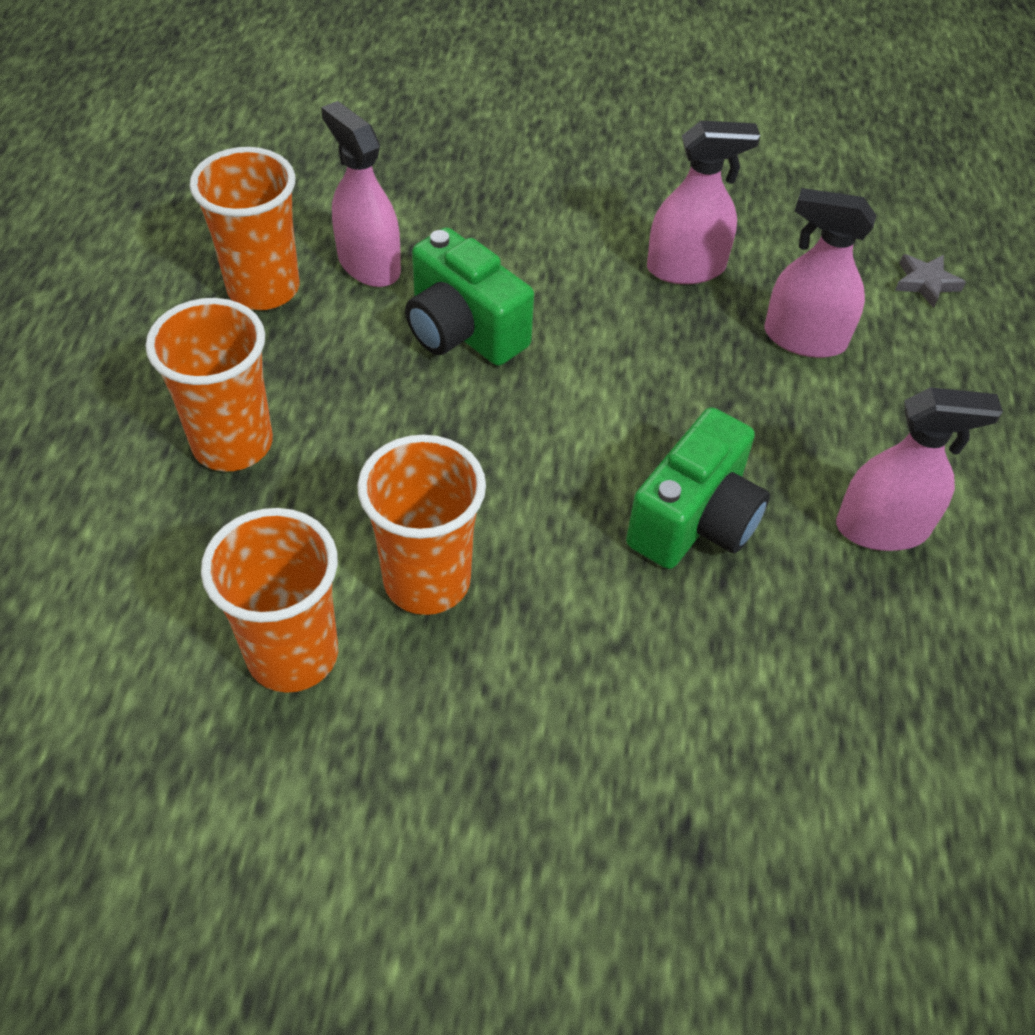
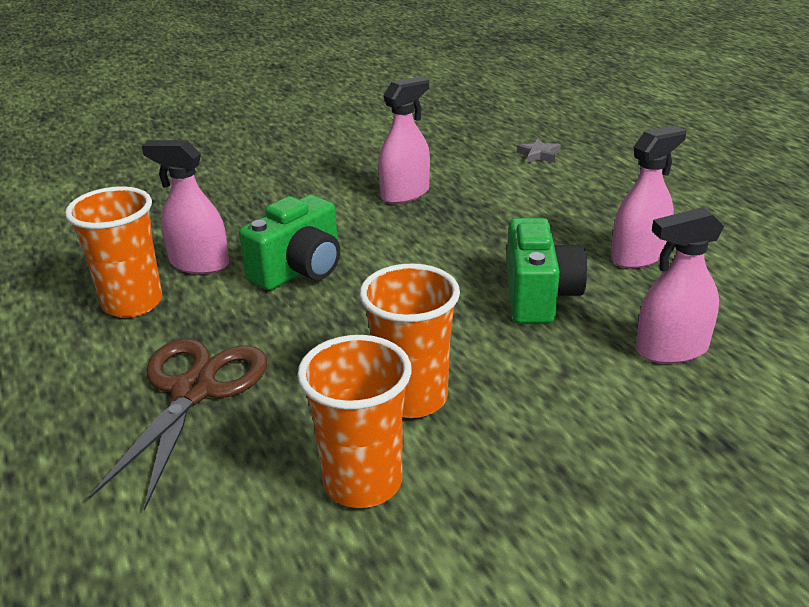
camera: 30 degrees left, 20 degrees down
(232, 443) = (193, 391): orange cup -> brown scissors
(463, 331) = (299, 270): green camera -> green camera turned 60 degrees counterclockwise
(804, 338) = (504, 198): pink spray bottle -> pink spray bottle (671, 349)

